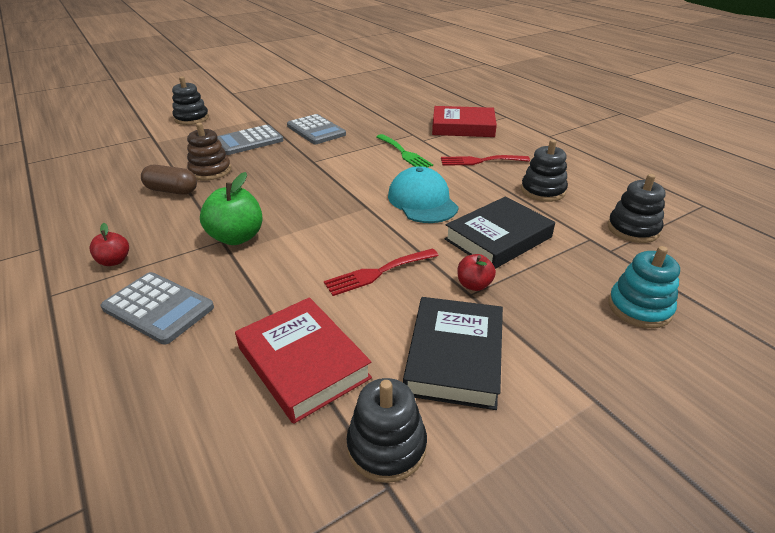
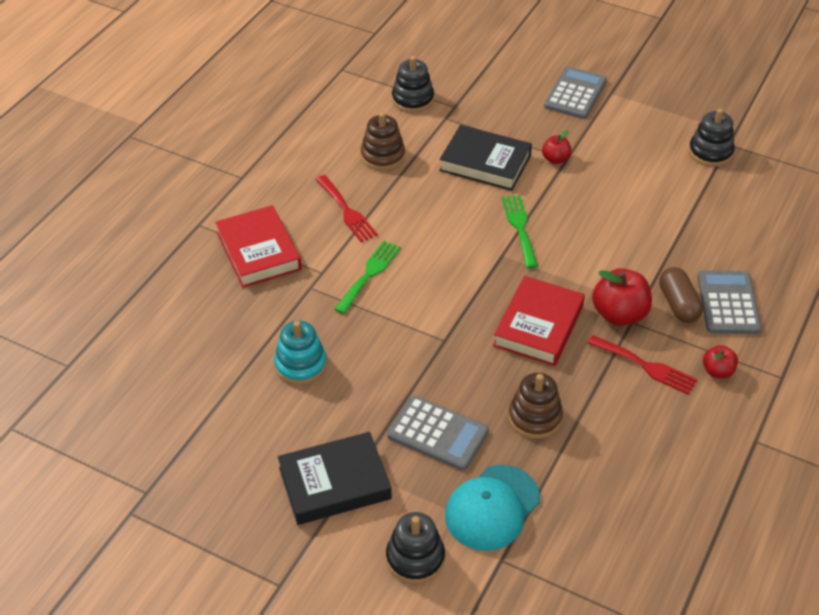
camera: 120 degrees left, 10 degrees up
(172, 191) = (597, 420): brown capsule -> brown capsule (678, 304)
(237, 237) = (619, 314): green apple -> red apple
(303, 363) = (695, 206): red book -> red book (538, 326)
(316, 130) = (359, 384): grey calculator -> grey calculator (575, 94)
(377, 273) = (586, 210): red fork -> red fork (646, 366)
(390, 226) = (520, 227): none -> green fork
(422, 201) = (462, 224): turquoise cap -> turquoise cap (492, 508)
(454, 356) = (629, 148): black book -> black book (334, 483)
(543, 191) = (382, 156): black stacking toy -> brown stacking toy
(639, 308) = (514, 87): turquoise stacking toy -> turquoise stacking toy (300, 365)

